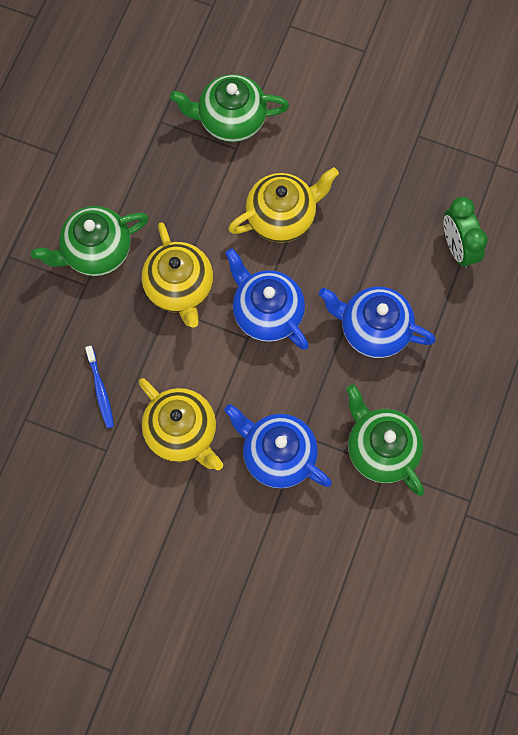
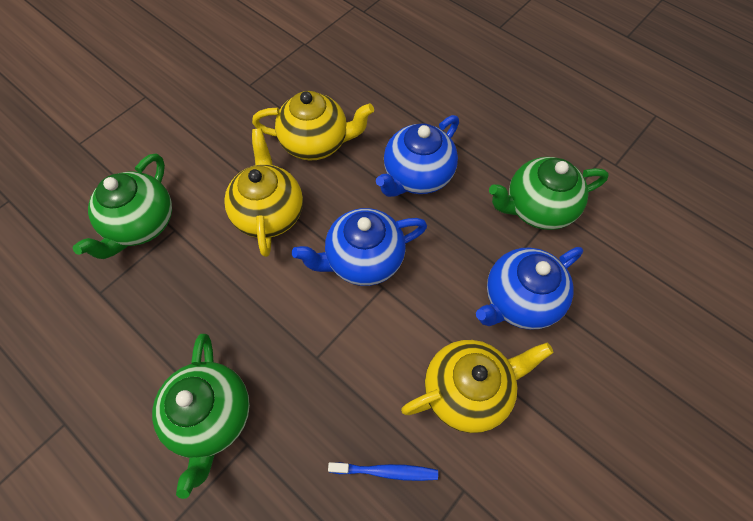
camera: 70 degrees left, 10 degrees down
(179, 288) = (299, 336): yellow teapot -> yellow teapot (316, 143)
(458, 247) = (366, 91): green clock -> none

